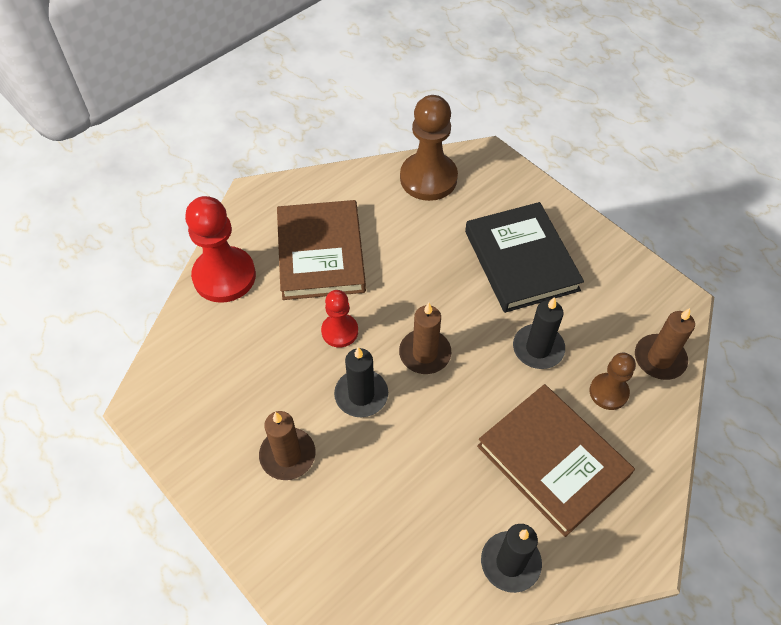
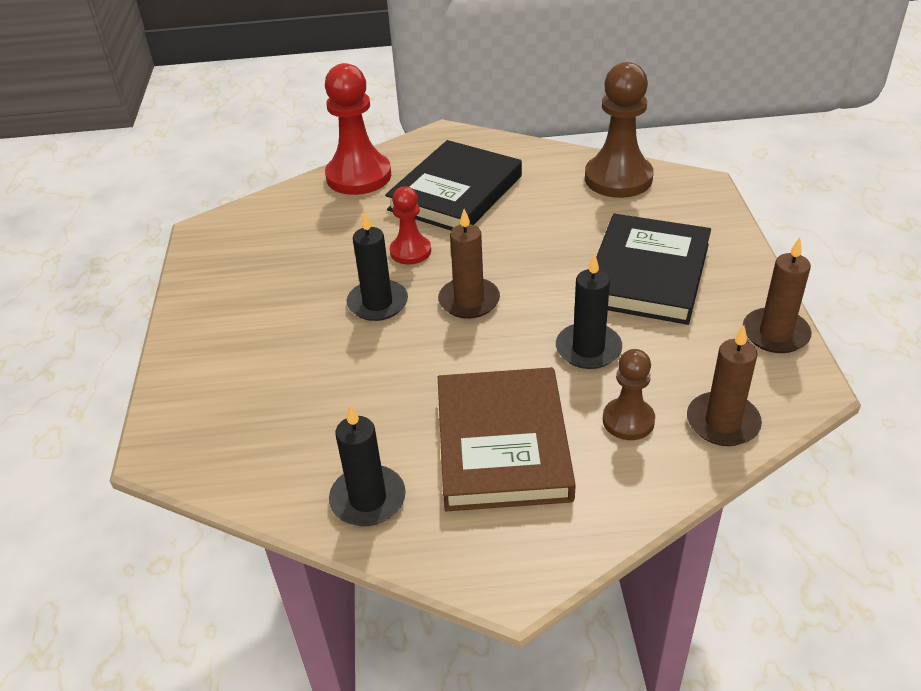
camera: 40 degrees right, 15 degrees down
(287, 455) = (270, 314): brown candle -> brown candle (775, 334)
(321, 253) = (455, 193): brown book -> black book

